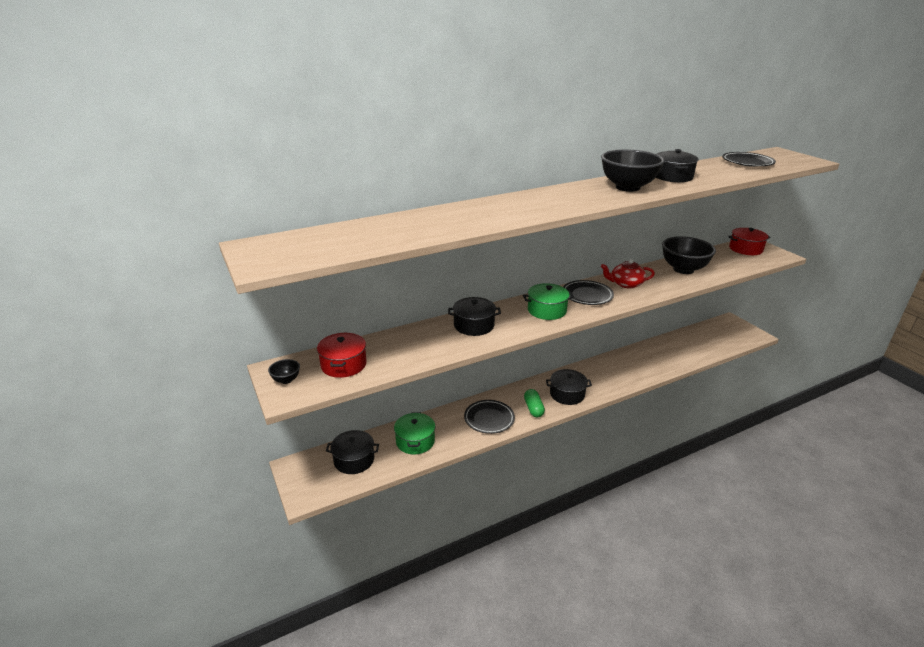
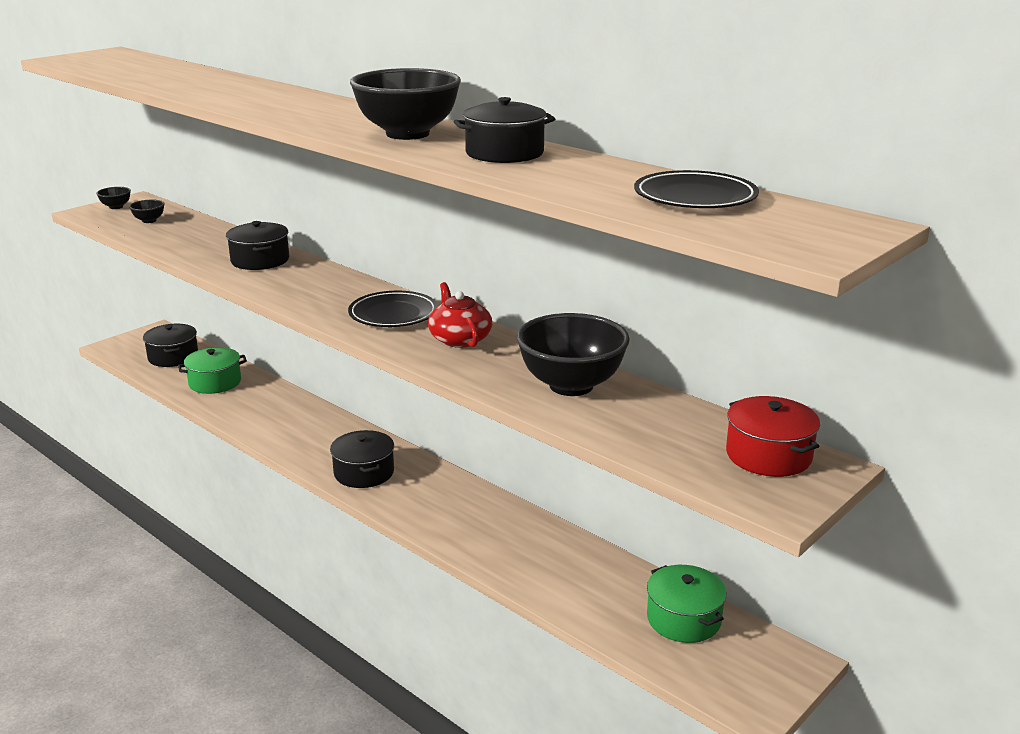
camera: 70 degrees right, 5 degrees down
(343, 365) = (149, 221): red pot -> black bowl
(489, 419) = (276, 420): black plate -> none
(533, 408) = (314, 449): green capsule -> none
(546, 310) = (325, 293): green pot -> green pot (683, 619)

